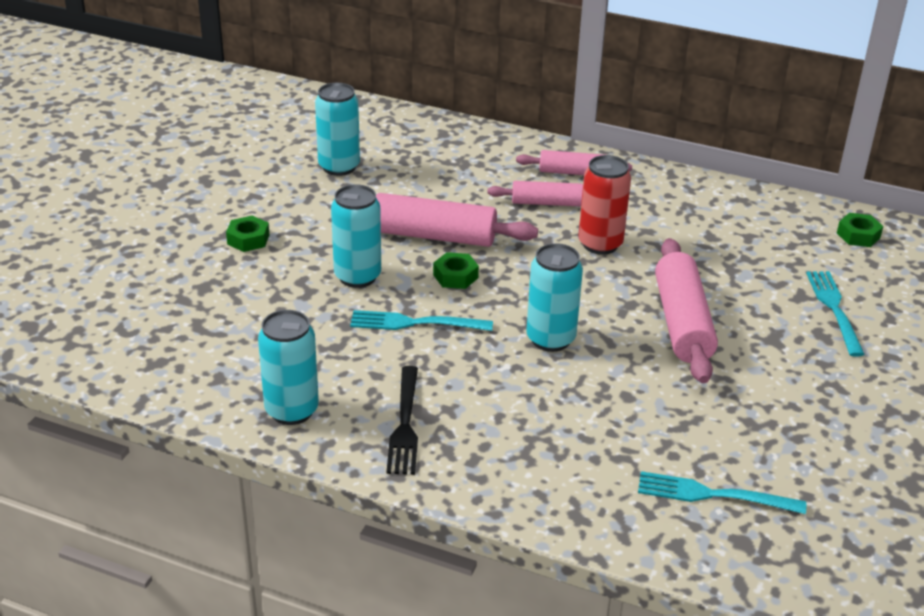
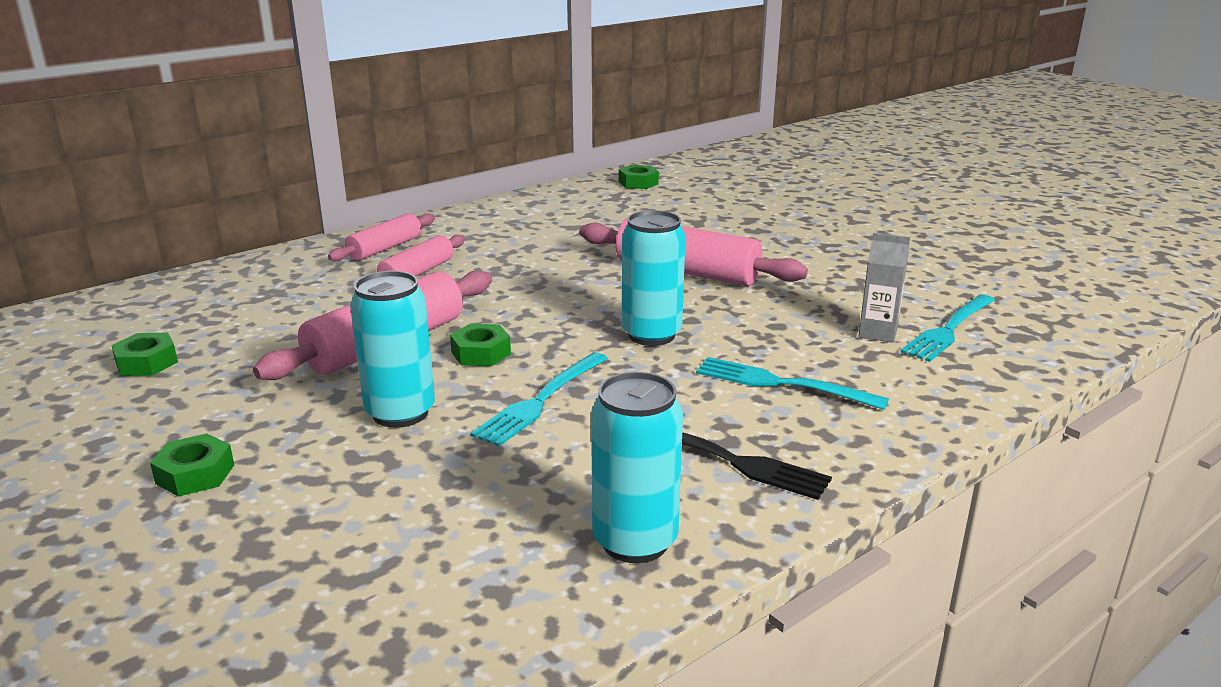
camera: 60 degrees left, 10 degrees down
(339, 167) = (147, 362): turquoise can -> green nut
(600, 244) = (522, 270): red can -> none
(666, 454) = (878, 333): none -> grey carton
(834, 309) = (726, 217): turquoise fork -> turquoise fork (782, 384)

